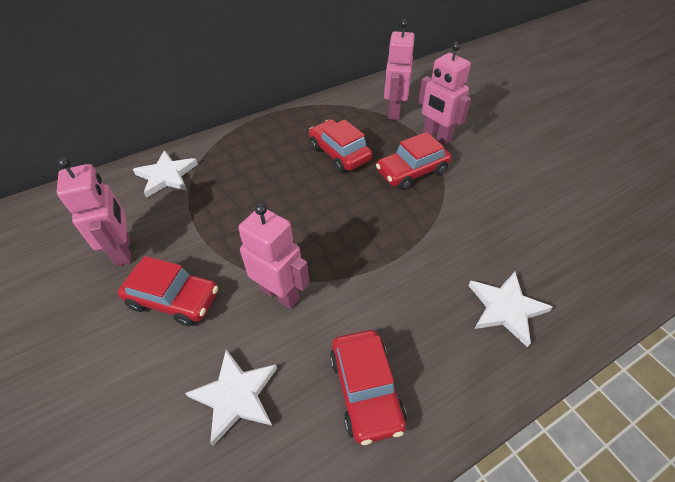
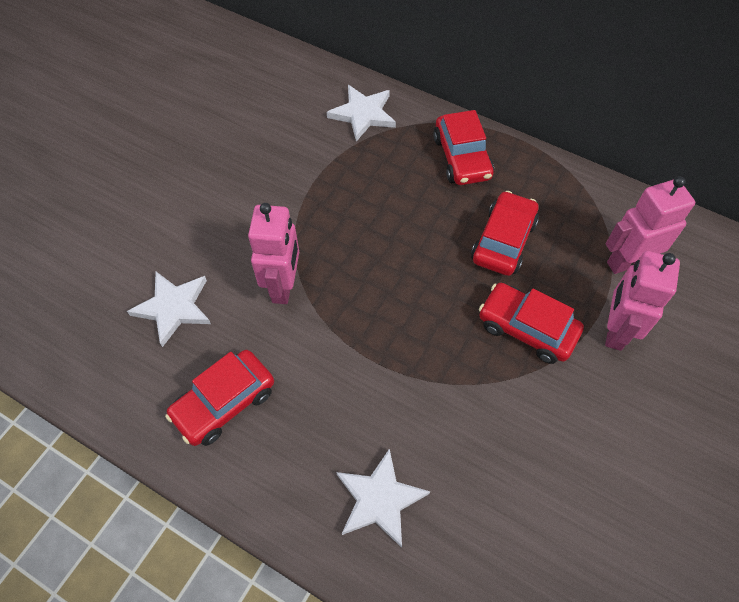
camera: 60 degrees right, 10 degrees up
(124, 250) = (260, 143): pink robot -> none
(174, 299) = (234, 211): red car -> red car (461, 158)

